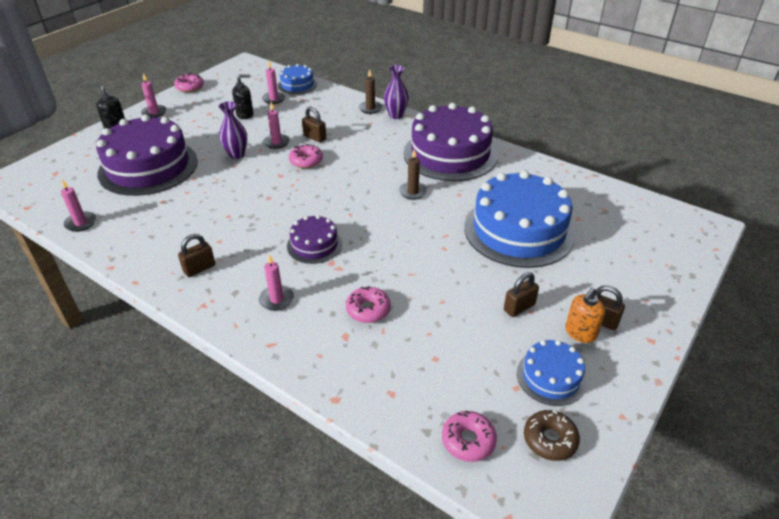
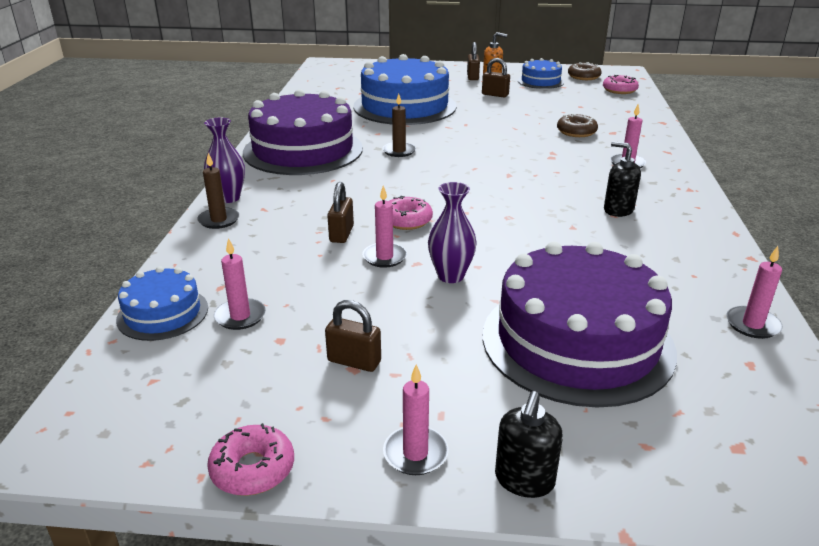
camera: 120 degrees left, 10 degrees down
(199, 268) = (661, 209): brown padlock -> brown padlock (354, 361)
(245, 114) = (324, 323): black soap dispenser -> black soap dispenser (618, 210)
(314, 245) = (542, 170): purple cake -> none
(368, 309) = (576, 132): pink donut -> brown donut

